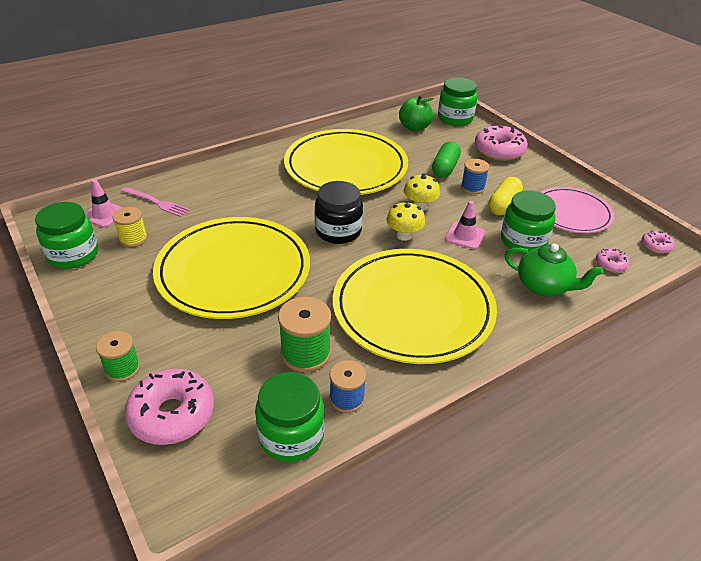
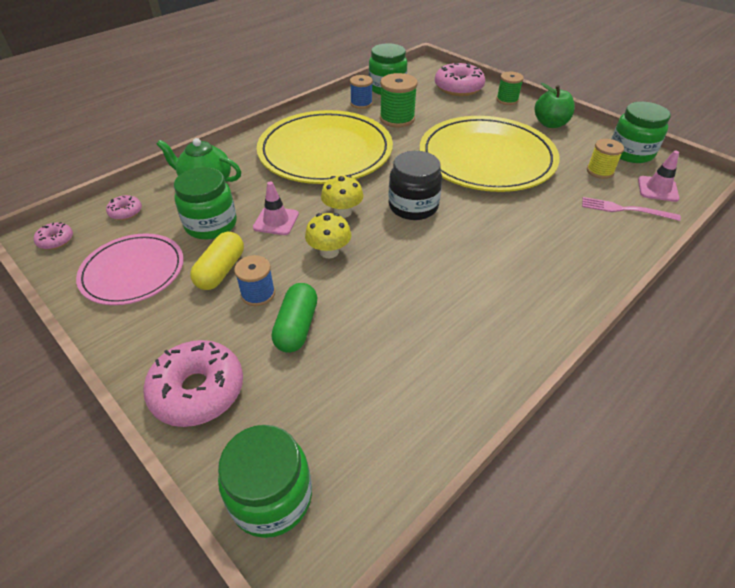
camera: 170 degrees right, 5 degrees up
(346, 167) = (445, 302): yellow plate -> none
(414, 127) = (358, 437): green apple -> green apple (550, 124)

